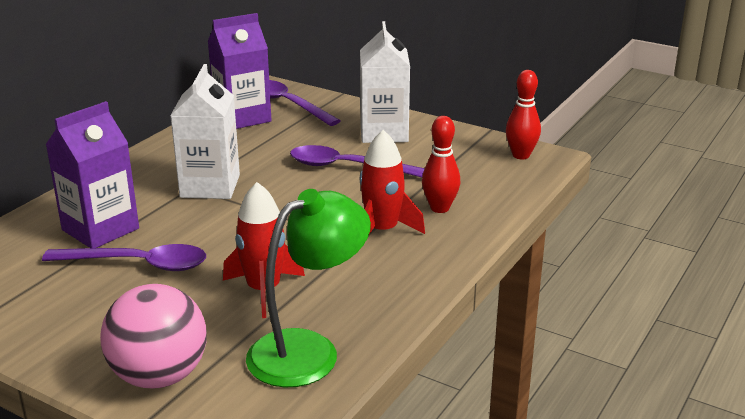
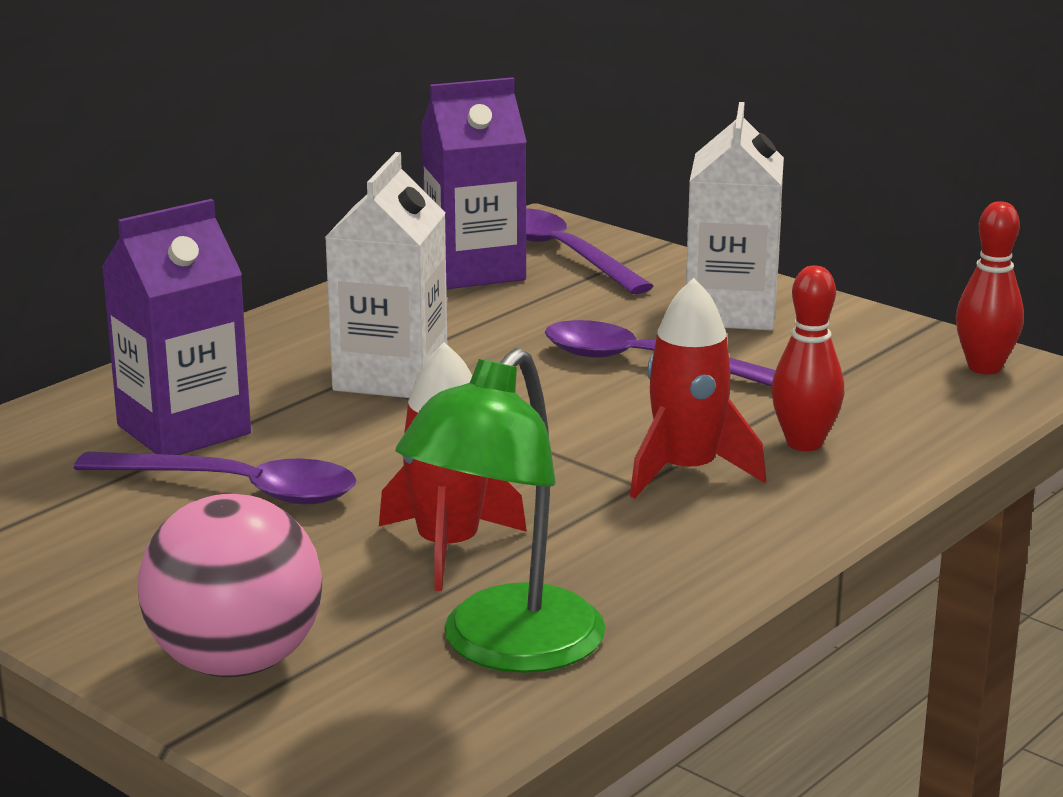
camera: 10 degrees right, 5 degrees down
(308, 350) = (505, 648): green lamp -> green lamp turned 150 degrees clockwise

